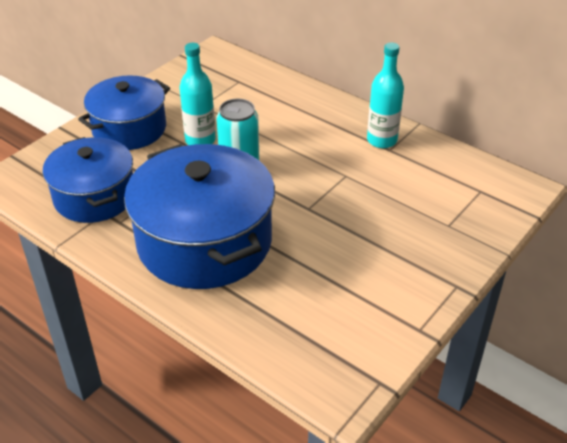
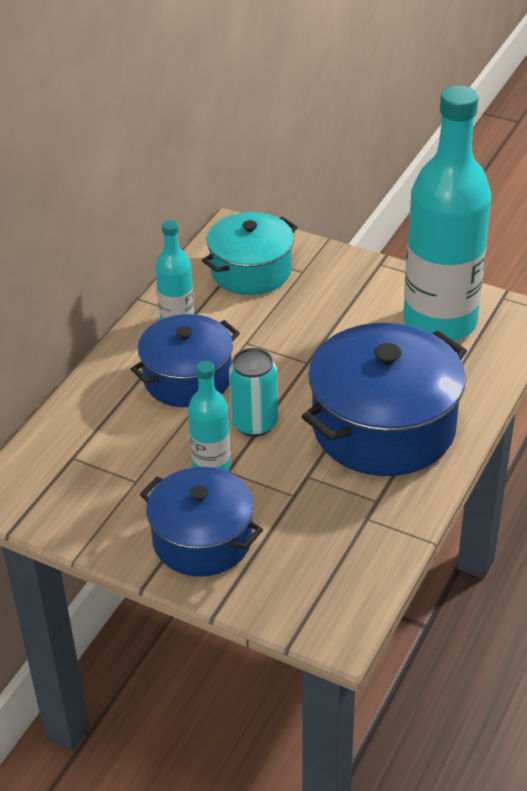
camera: 100 degrees left, 0 degrees up
(94, 196) = (342, 535): blue pot -> blue pot (187, 378)
(345, 314) = (439, 322): none -> turquoise bottle
(453, 191) = (251, 271): none -> turquoise pot

